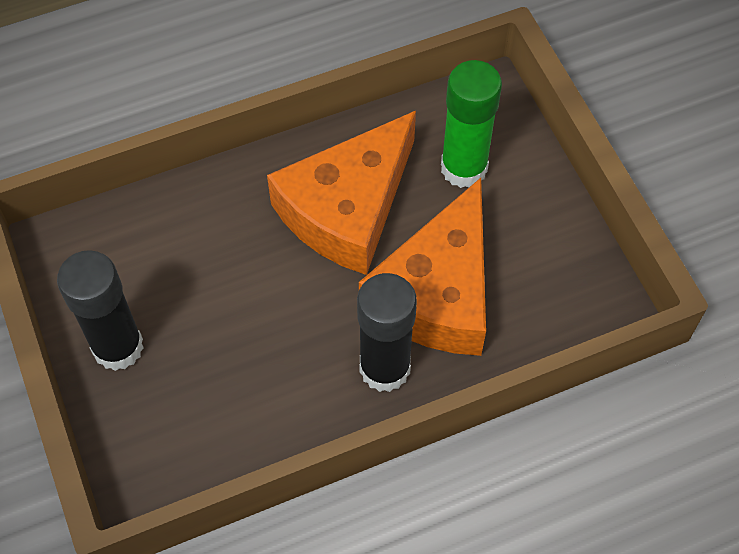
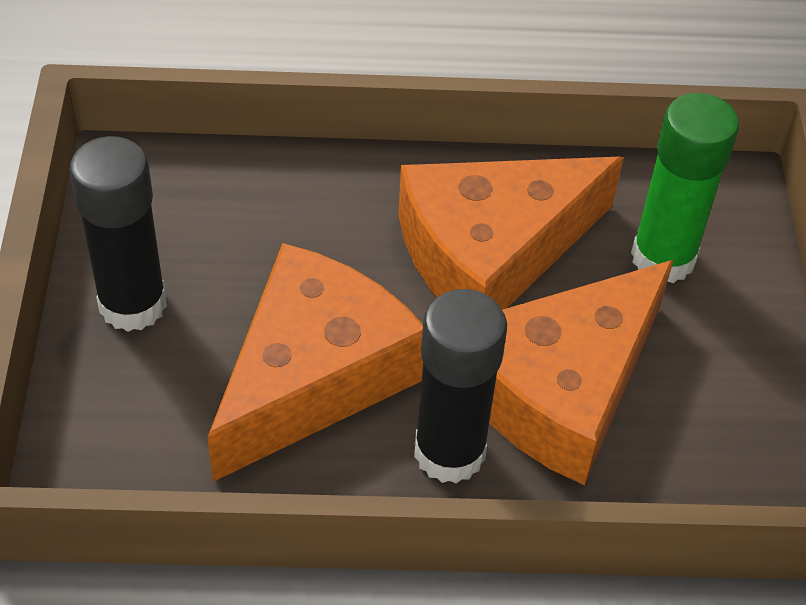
camera: 20 degrees right, 10 degrees down
(269, 350) = (314, 376): none -> orange cheese

